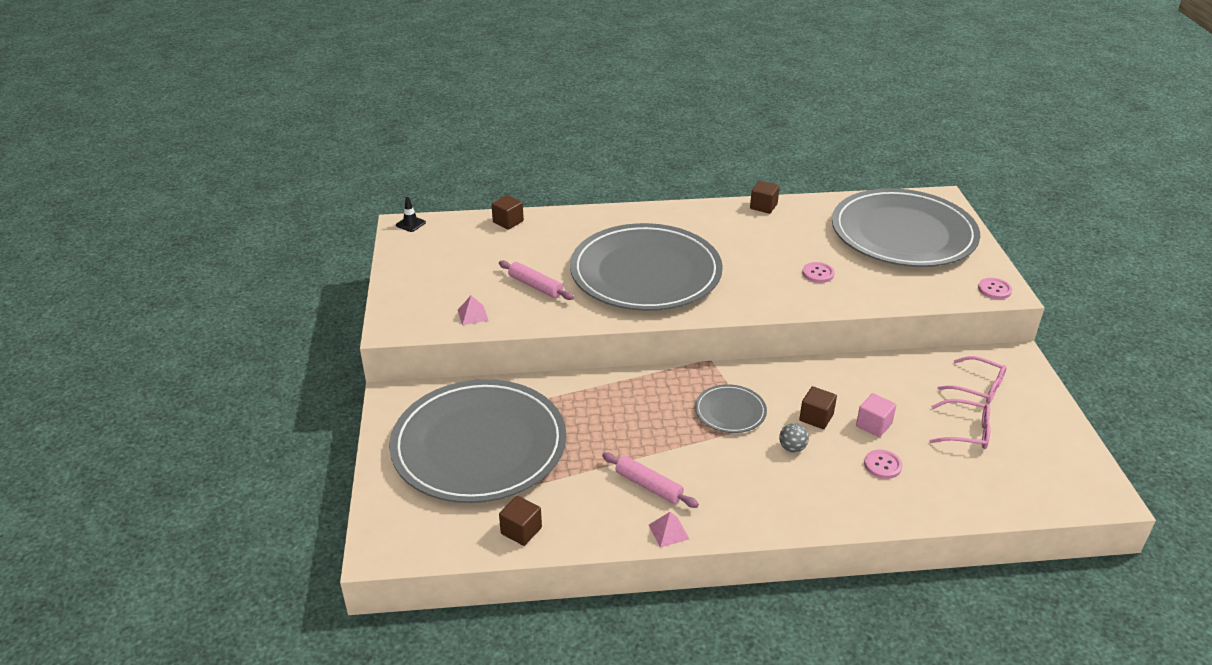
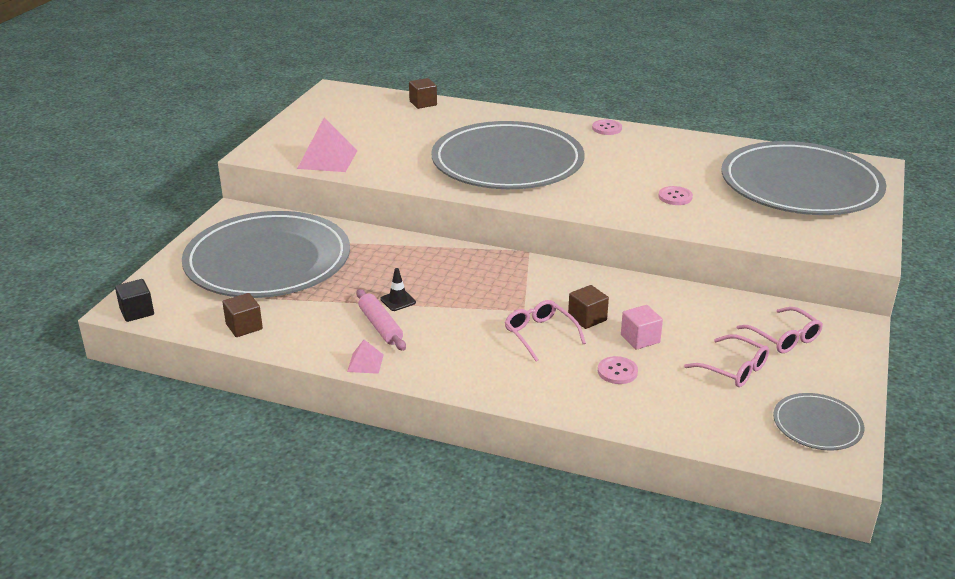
camera: 25 degrees right, 5 degrees down
(396, 550) = (137, 312): none -> black cube
(410, 224) = (340, 89): black traffic cone -> black traffic cone (398, 301)
(472, 315) = (327, 159): pink pyramid -> pink pyramid, size x1.96
(535, 286) = (400, 151): pink rolling pin -> none
(730, 411) = (508, 293): grey plate -> grey plate (817, 425)
(763, 206) = (673, 137): brown cube -> none
(792, 448) = (540, 335): grey ball -> pink glasses
(994, 289) = (856, 249): pink button -> pink button (607, 128)

